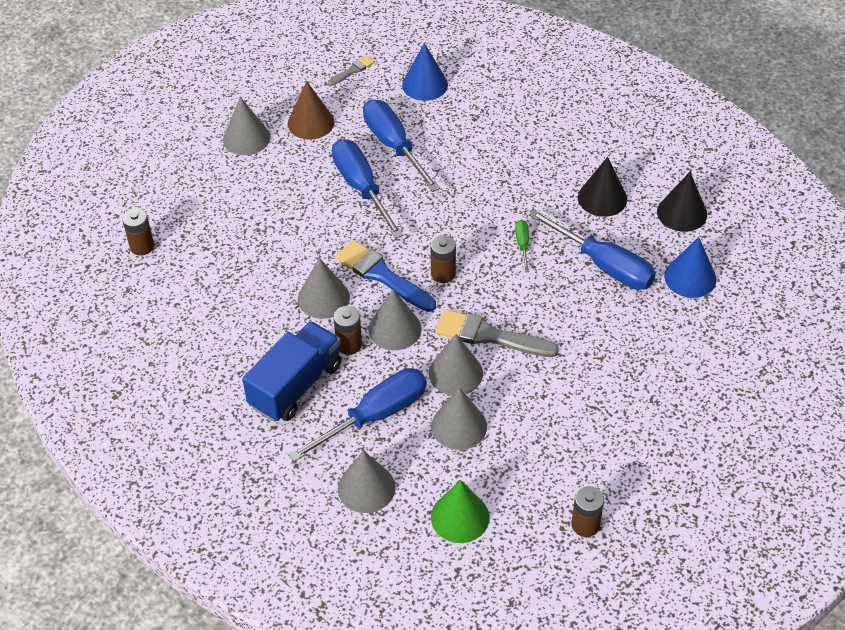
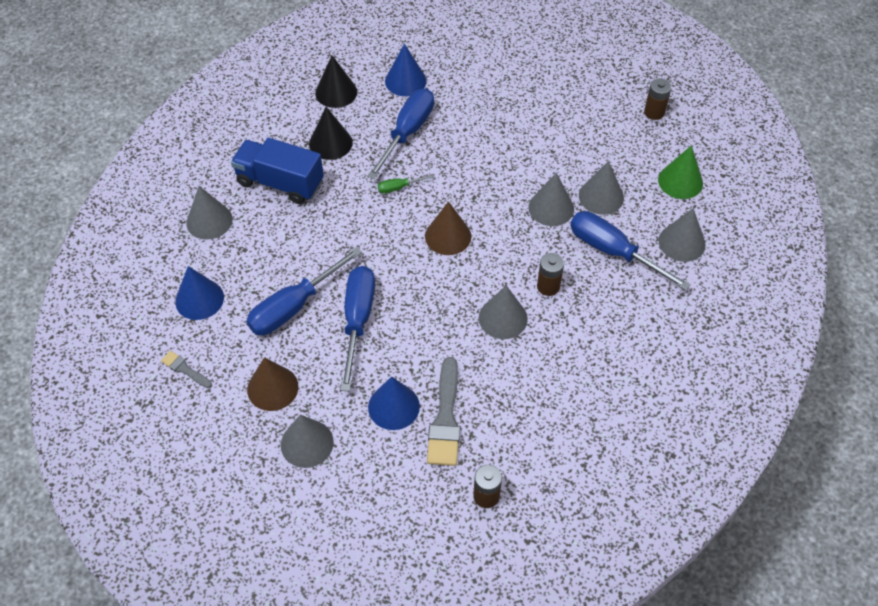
camera: 105 degrees left, 5 degrees up
(258, 199) = (393, 406): none -> blue cone
(295, 385) = (605, 314): blue truck -> blue truck (280, 183)
(361, 188) = (357, 320): blue screwdriver -> blue screwdriver turned 135 degrees clockwise
(382, 275) = (463, 280): blue brush -> none
(394, 329) = (520, 257): grey cone -> grey cone (209, 221)
(443, 274) = (448, 236): brown battery -> brown cone
(489, 336) = (505, 193): grey brush -> grey brush (445, 418)

